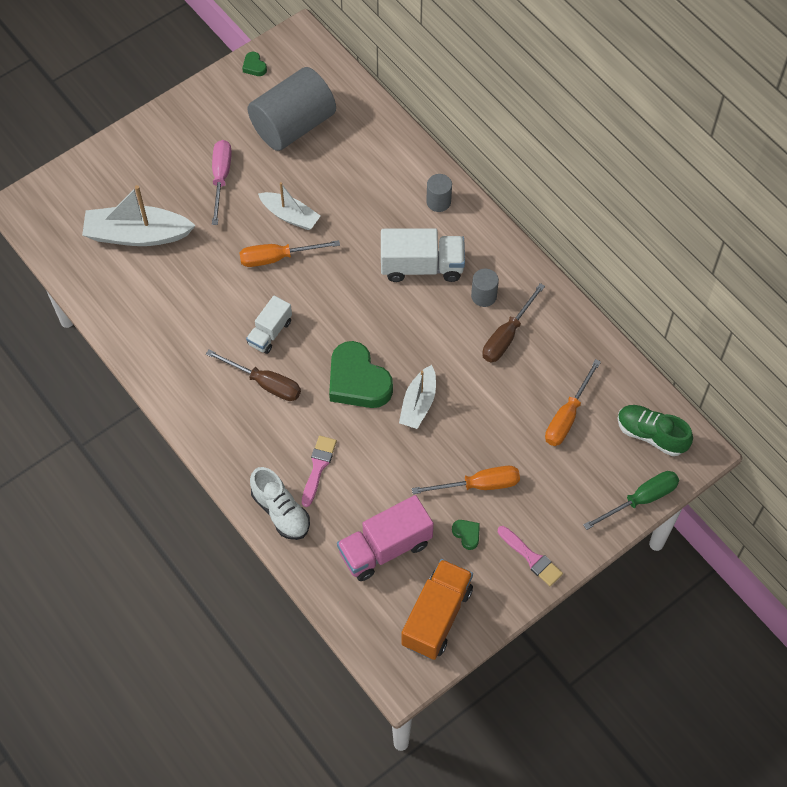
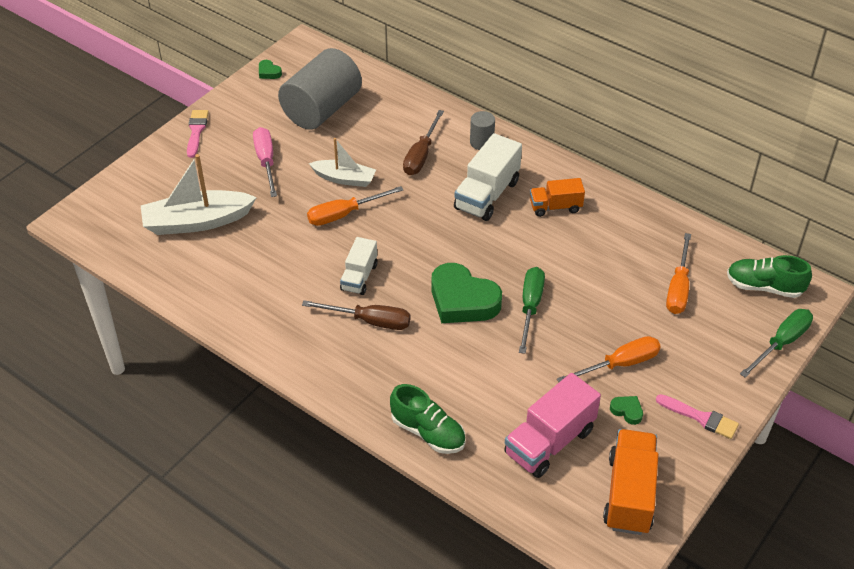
camera: 15 degrees left, 15 degrees down
(281, 511) = (428, 432): white shoe -> green shoe
(318, 467) = (452, 383): pink brush -> pink brush (196, 131)
(418, 403) = (530, 307): white boat -> green screwdriver
(422, 266) = (487, 195): white truck -> white truck turned 135 degrees clockwise
(484, 296) = (555, 207): grey cylinder -> orange truck
(507, 335) = (591, 234): brown screwdriver -> brown screwdriver (421, 155)

